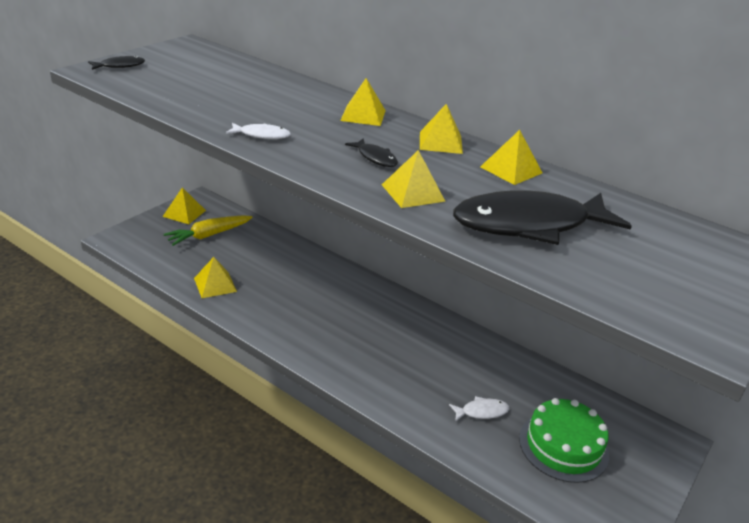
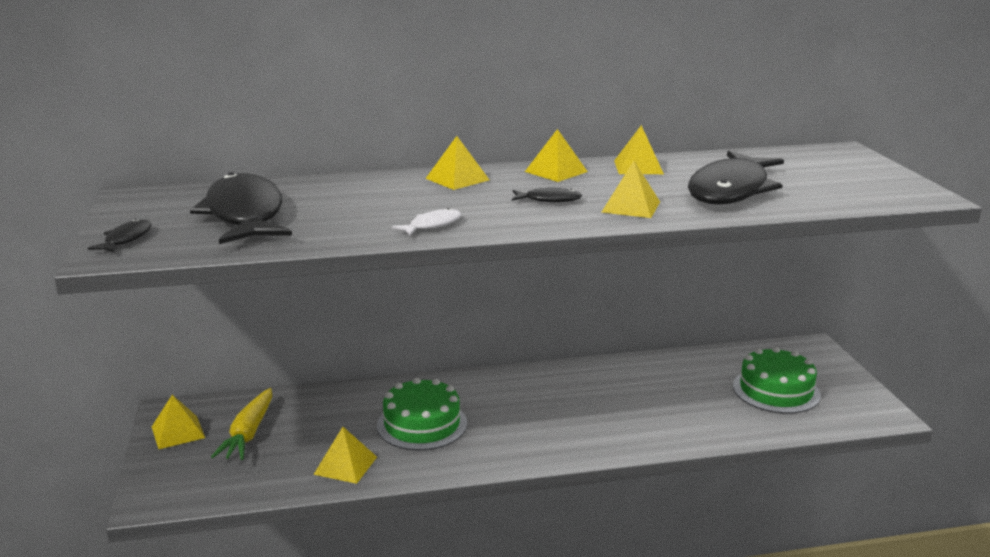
camera: 45 degrees left, 10 degrees down
(199, 79) = (245, 214): none -> black fish
(291, 291) = (422, 424): none -> green cake
(482, 412) = (703, 406): white fish -> none

